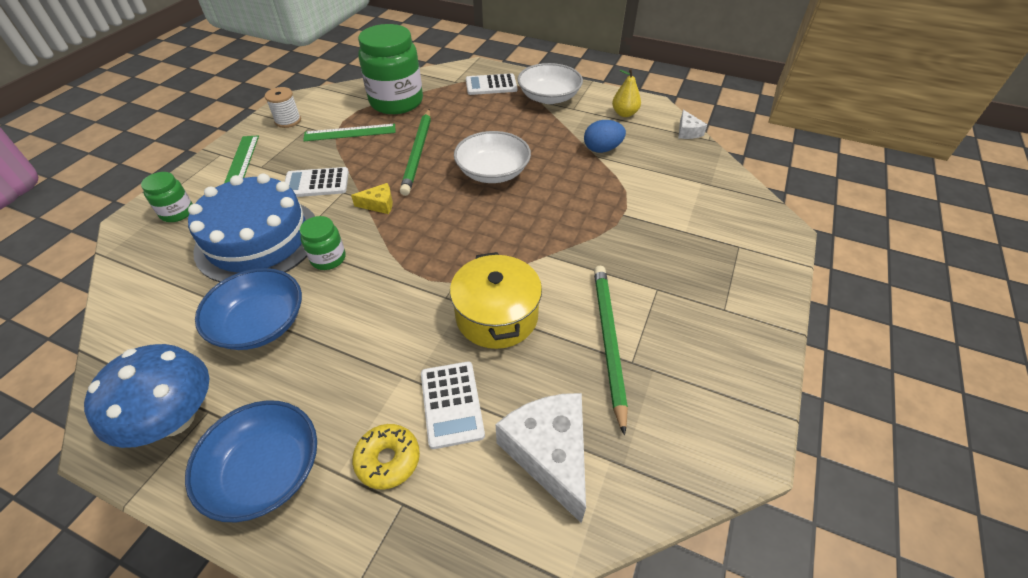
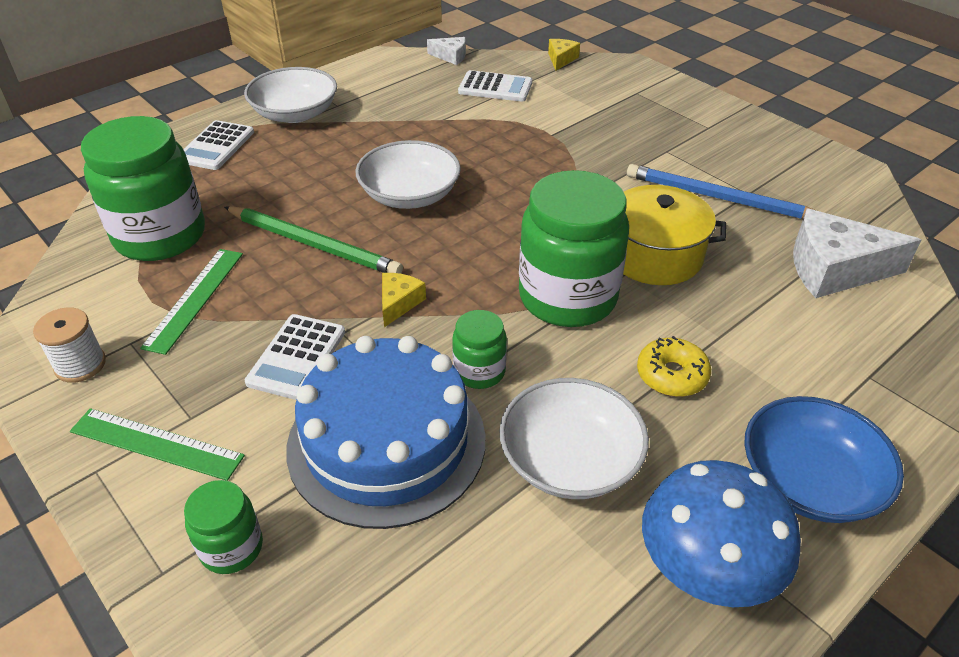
camera: 65 degrees left, 5 degrees down
(260, 324) = (570, 460): blue bowl -> white bowl
(388, 460) = (817, 377): yellow donut -> yellow donut (671, 375)
(420, 279) = (567, 297): none -> green jar
(451, 404) = (760, 316): white calculator -> white calculator (495, 87)
(602, 149) = (434, 112): blue egg -> none
(608, 341) = (719, 198): green pencil -> blue pencil
(624, 113) = (382, 78): yellow pear -> none
(747, 187) = (561, 59): none -> yellow cheese

